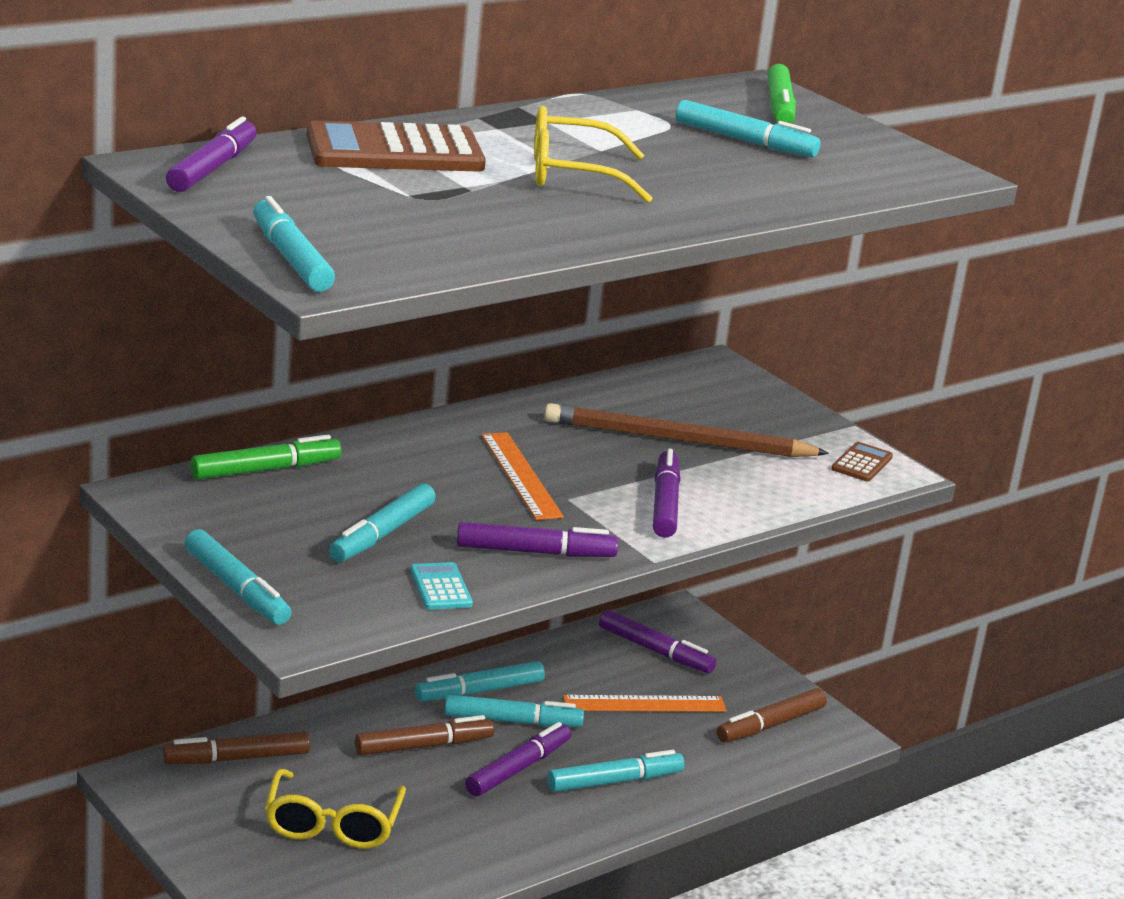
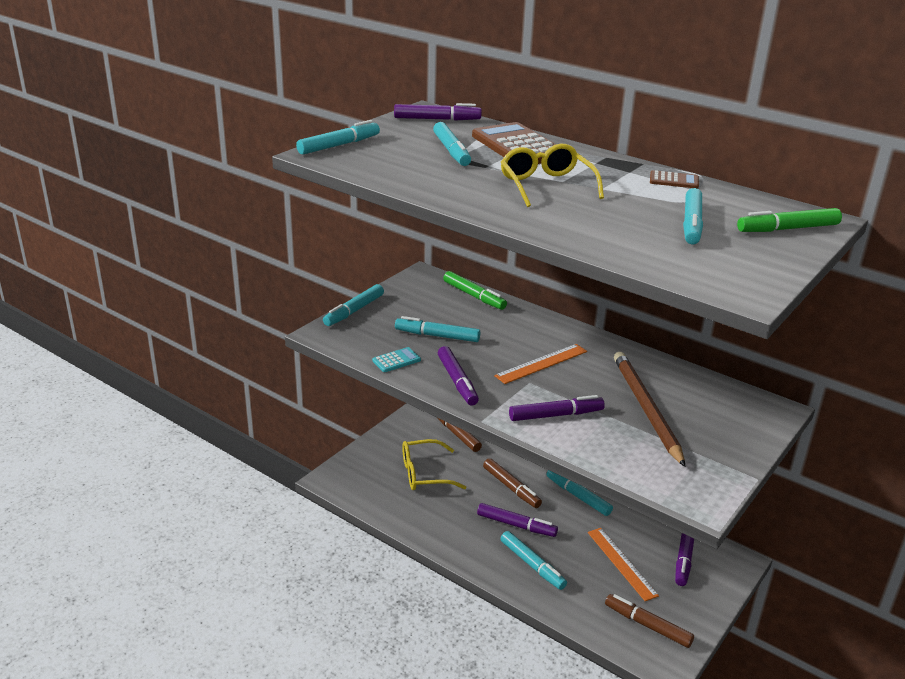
camera: 75 degrees right, 5 degrees up
(512, 721) = (559, 514): turquoise marker -> turquoise marker (451, 151)
(861, 463) = (699, 488): brown calculator -> brown calculator (674, 180)

